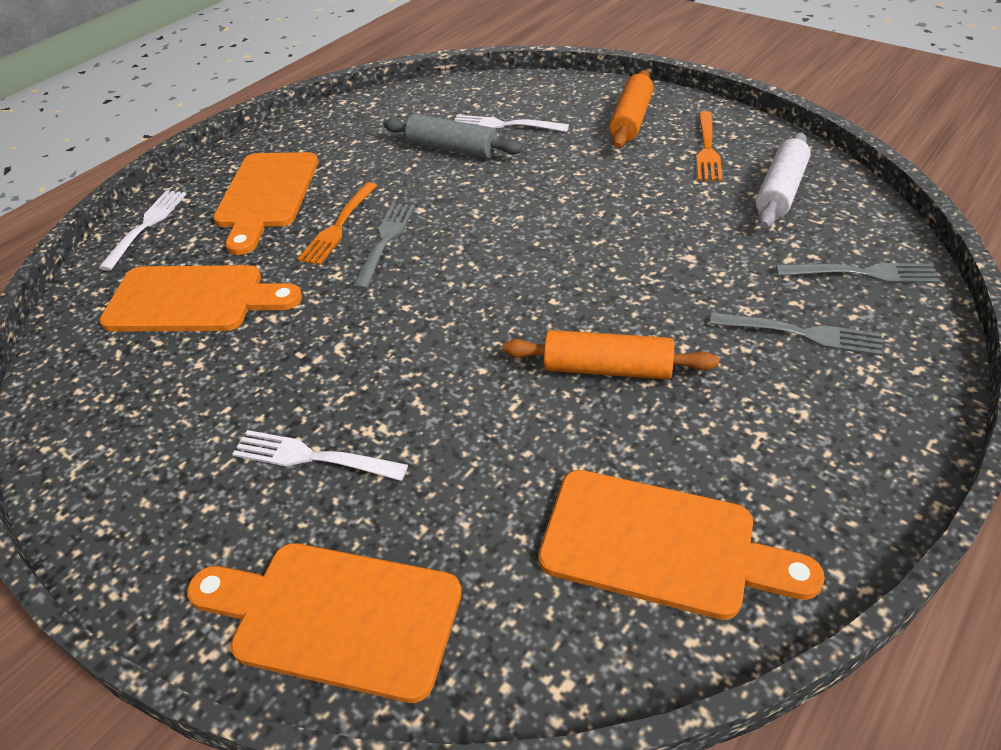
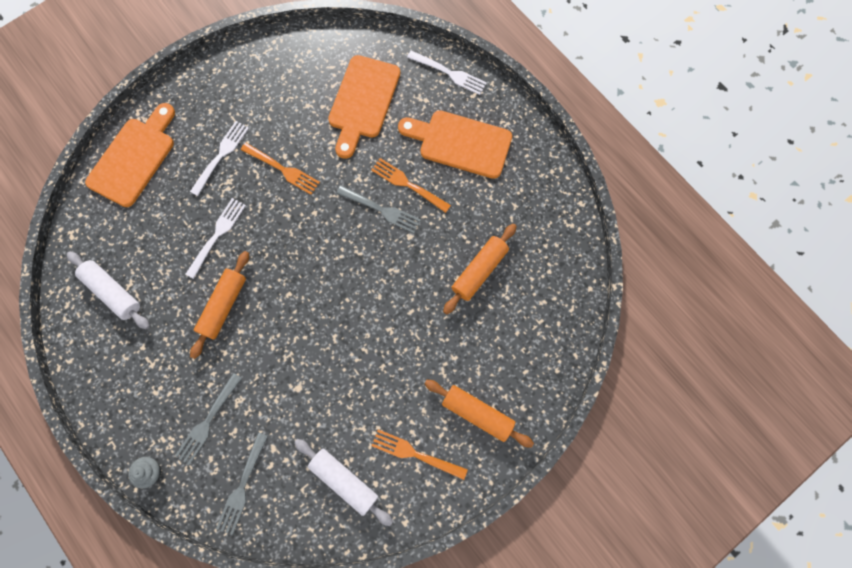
camera: 100 degrees right, 30 degrees up
(332, 363) = (282, 169): none -> orange fork
(452, 149) = (479, 271): grey rolling pin -> orange rolling pin
(504, 125) = (501, 316): white fork -> white fork (217, 235)
(659, 545) = (113, 292): orange cutting board -> white rolling pin
(928, 377) = (151, 471): none -> grey cupcake

